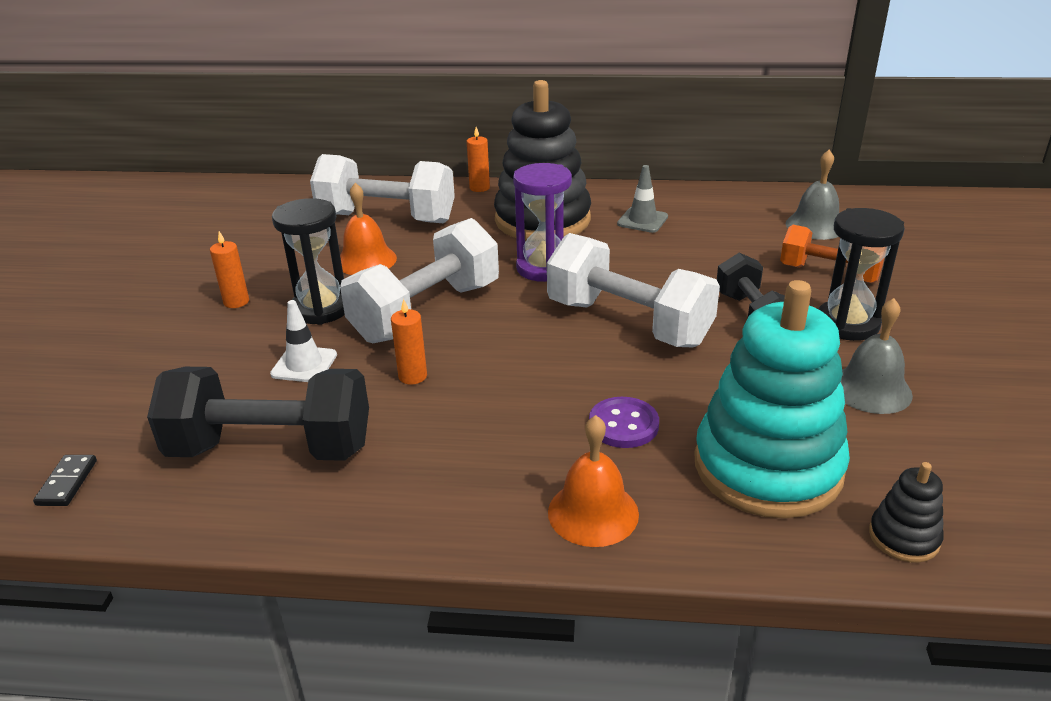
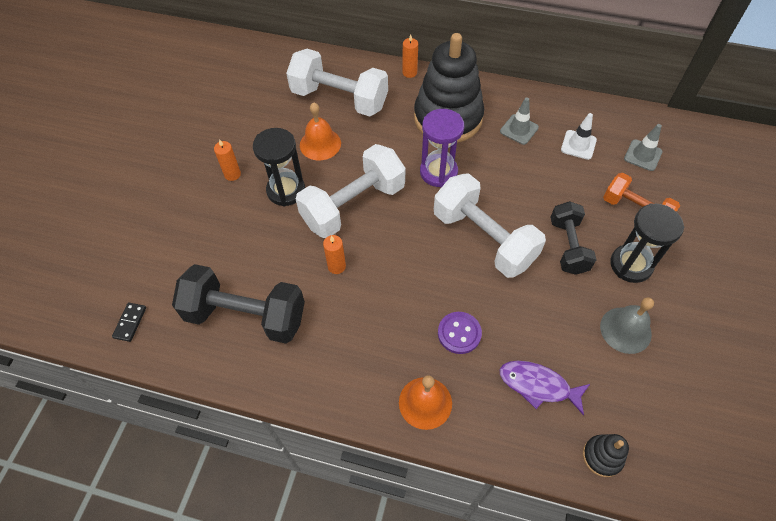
camera: 10 degrees right, 25 degrees up
(304, 364) = (271, 243): white traffic cone -> white traffic cone (578, 145)
(767, 467) = (538, 385): turquoise stacking toy -> purple fish
(815, 225) = (642, 155): grey bell -> grey traffic cone

